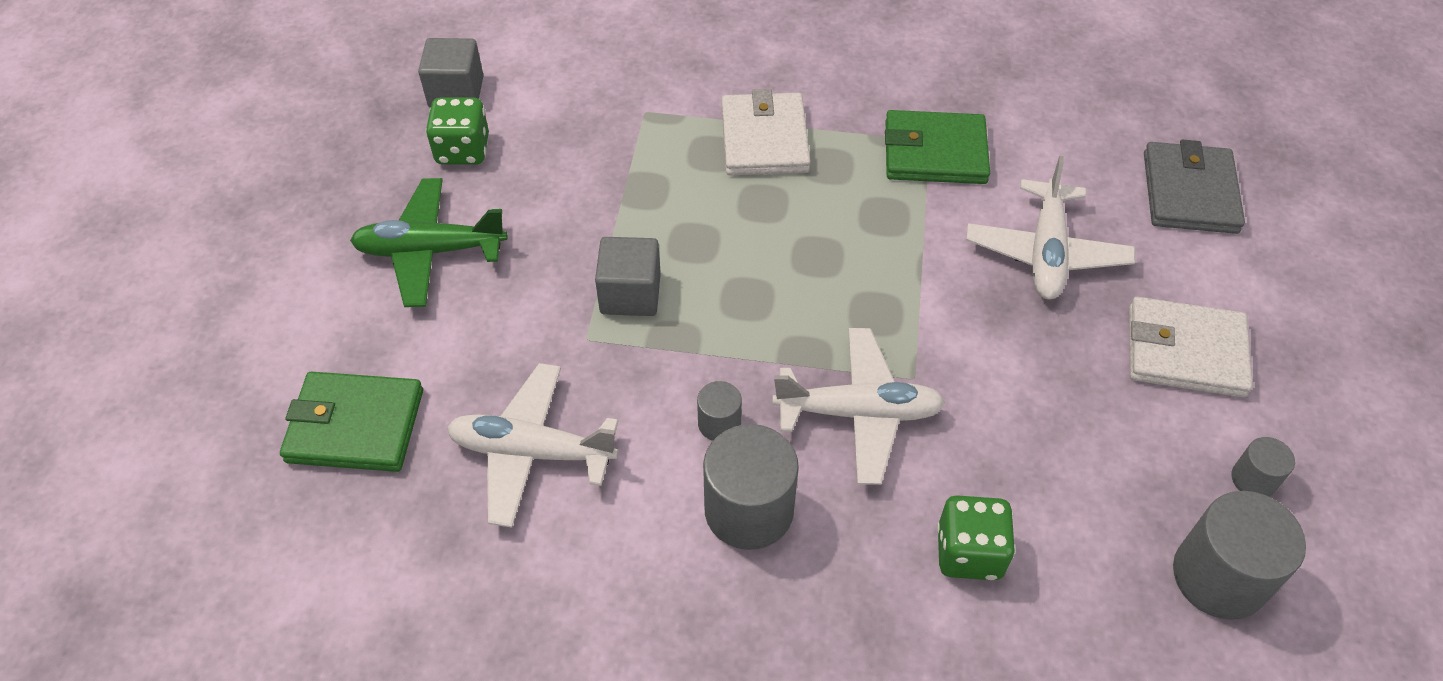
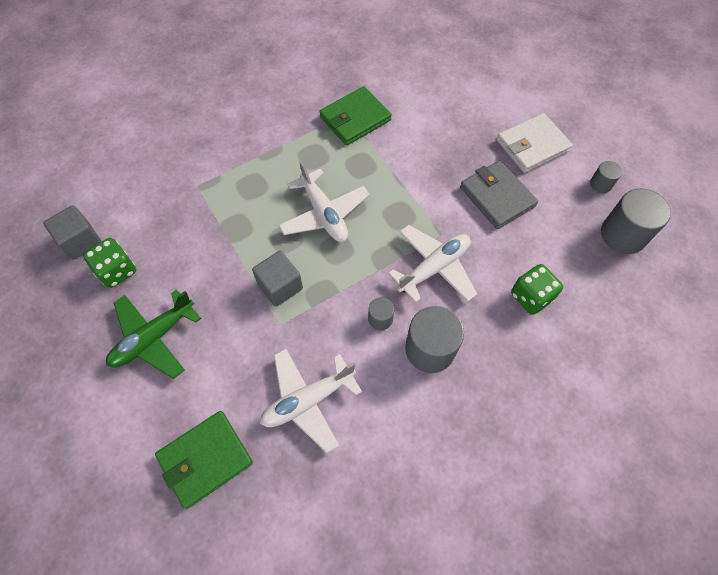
camera: 40 degrees left, 10 degrees up
(764, 139) = (271, 162): white wallet -> none
(1046, 252) = (443, 137): white plane -> white plane (324, 214)
(1189, 192) = (474, 71): grey wallet -> grey wallet (497, 197)

